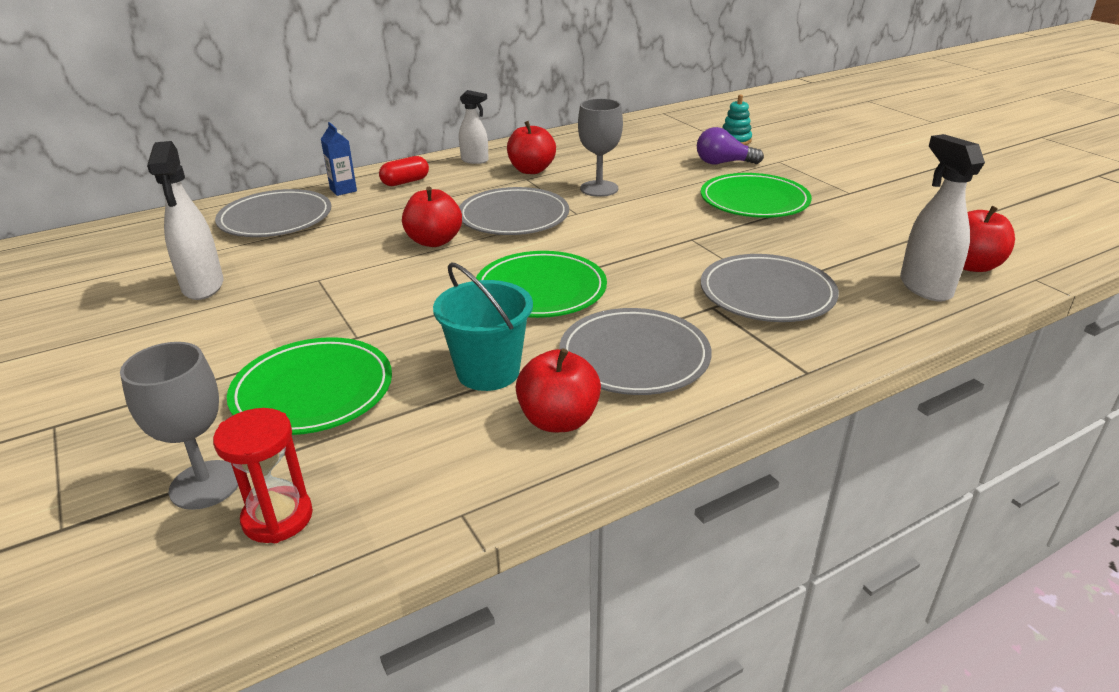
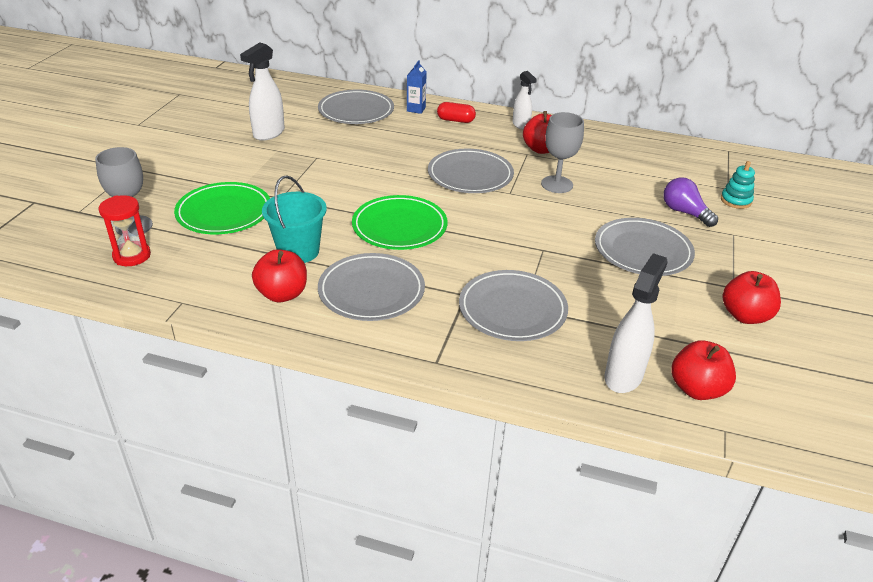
camera: 45 degrees right, 5 degrees up
(434, 241) = (402, 166): red apple -> red apple (745, 316)
(754, 201) = (643, 251): green plate -> grey plate

